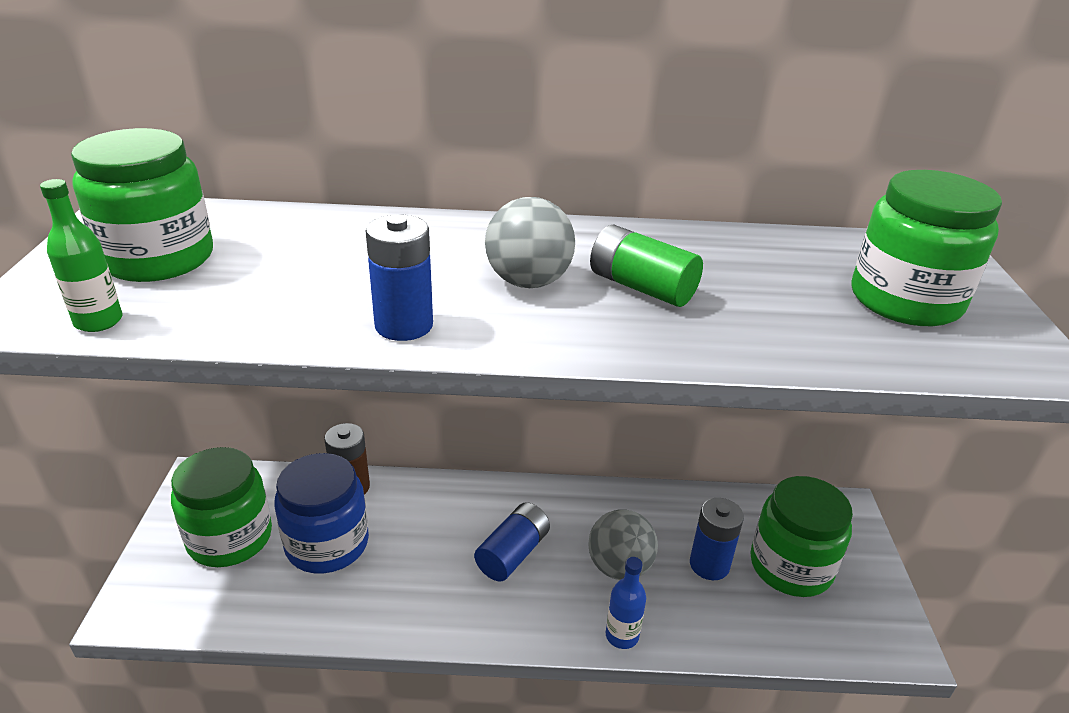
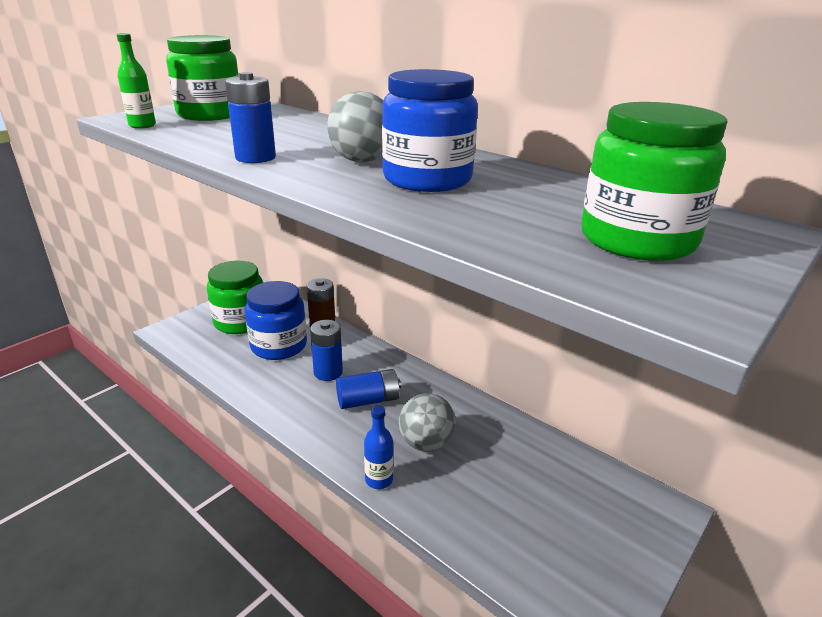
camera: 40 degrees right, 5 degrees down
(641, 287) = (427, 179): green battery -> blue jar
(709, 564) = (493, 478): blue battery -> blue battery (328, 372)
(790, 566) = (561, 516): green jar -> none

